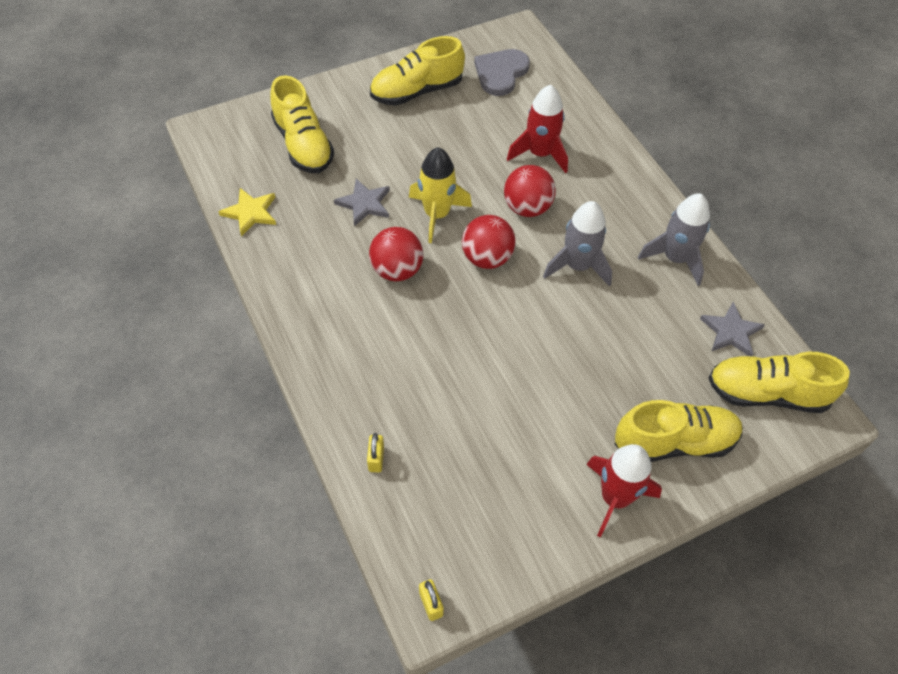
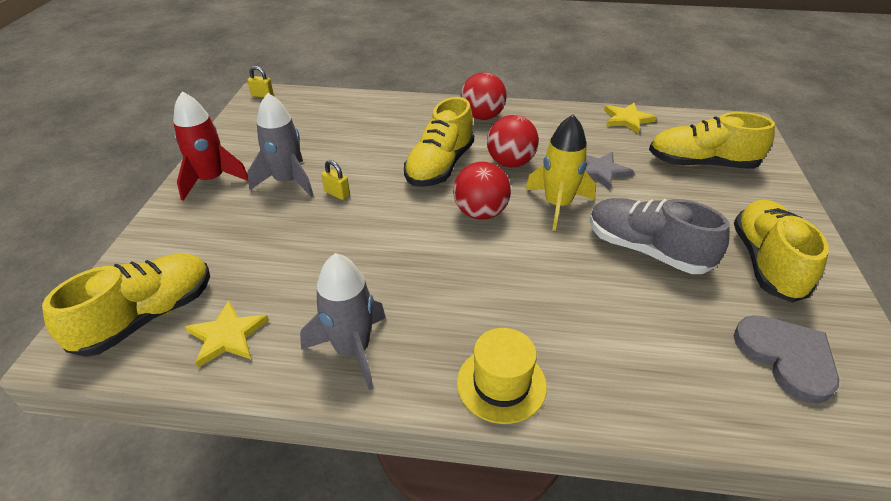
camera: 125 degrees right, 15 degrees down
(376, 459) = (366, 106): yellow padlock -> yellow padlock (337, 193)
(452, 149) = (646, 250): none -> grey shoe
(527, 208) = (522, 267): red ball -> red ball (482, 116)
(540, 154) = (600, 318): red rocket -> none
(577, 266) = (418, 265): grey rocket -> grey rocket (288, 181)
(630, 179) = (501, 384): none -> yellow hat
(674, 442) = (200, 230): yellow shoe -> yellow shoe (440, 166)
(731, 331) = (227, 336): grey star -> yellow star

